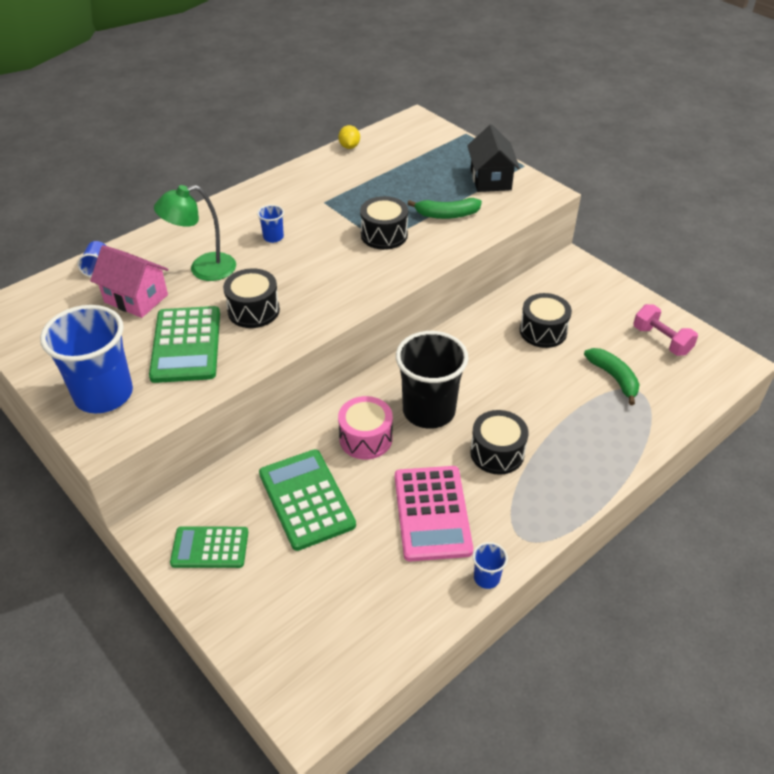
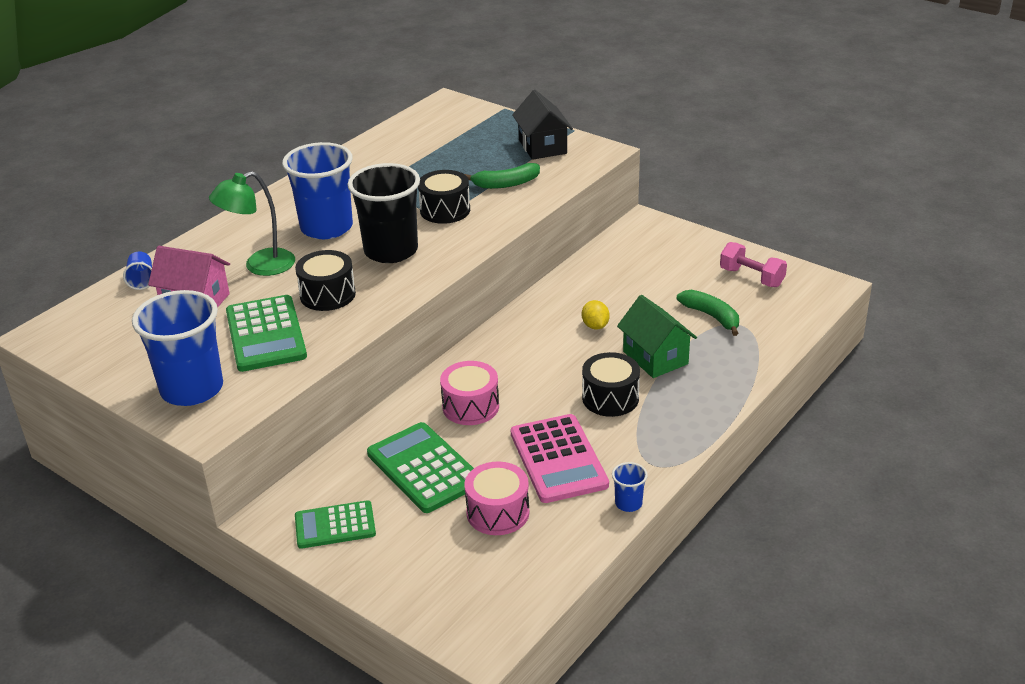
camera: 10 degrees left, 10 degrees down
(273, 237) = (326, 227): blue cup -> blue cup, size x2.37
(349, 146) = (382, 135): yellow lemon -> yellow lemon (595, 326)
(361, 563) = (498, 512): none -> pink drum
(429, 411) = (530, 373): black cup -> black cup (391, 251)
(543, 331) = (629, 286): black drum -> none
(550, 415) = (655, 358): none -> green house

